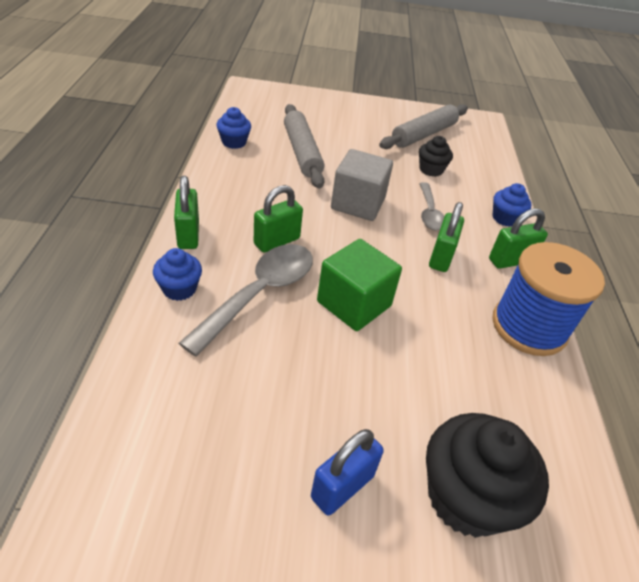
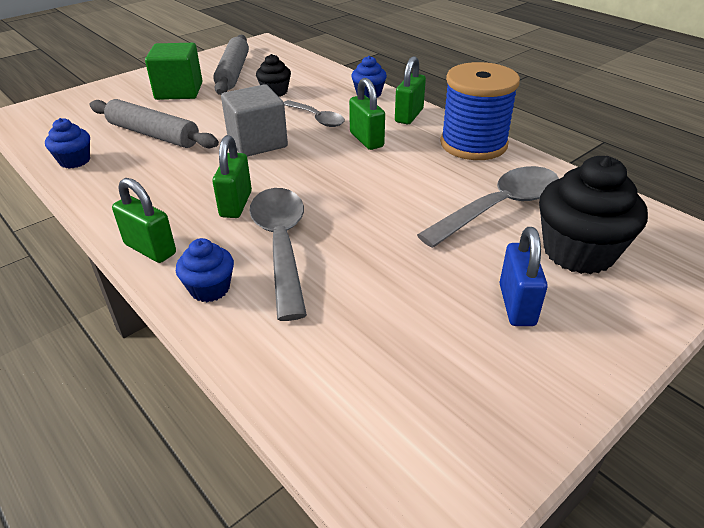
camera: 40 degrees left, 5 degrees down
(354, 304) = (357, 203): green cube -> green cube (179, 91)
(460, 399) = (499, 207): none -> grey spoon

